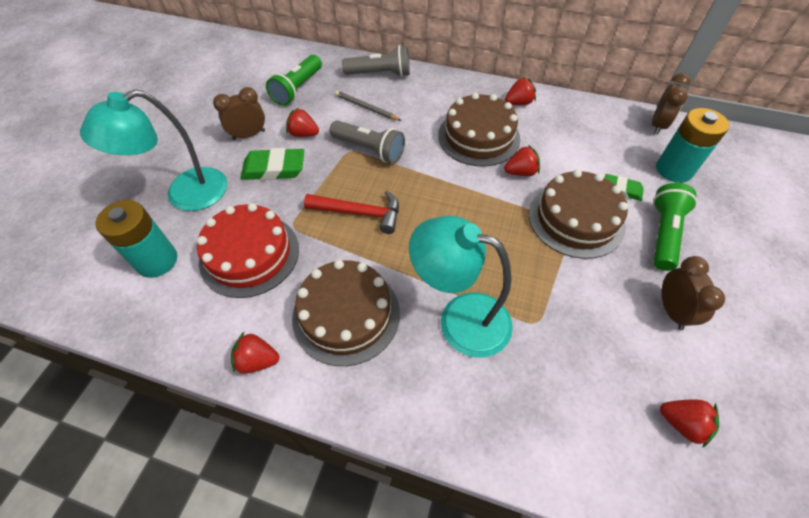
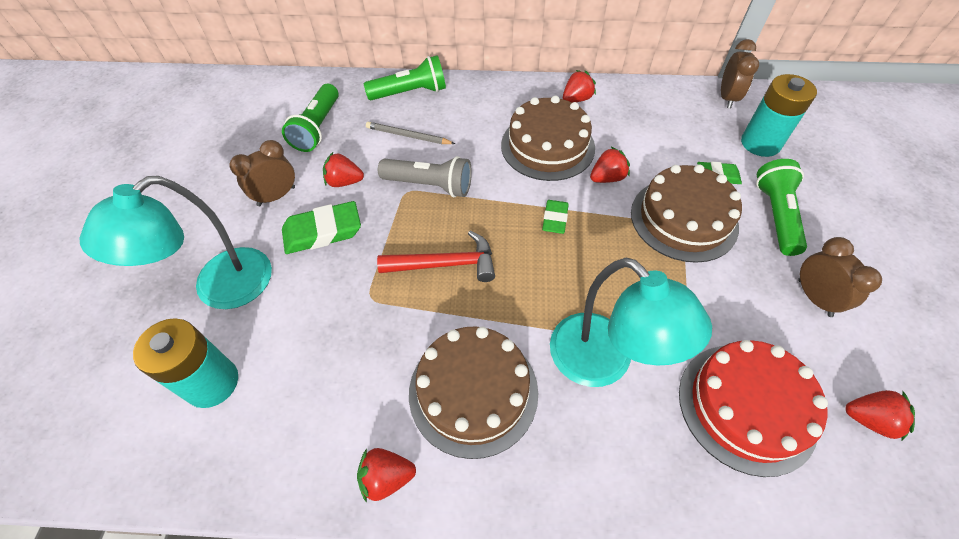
camera: 15 degrees left, 0 degrees up
(249, 254) = (330, 346): red cake -> red cake (746, 407)
(380, 74) = (410, 92): grey flashlight -> green flashlight
(460, 318) = (603, 363): turquoise lamp -> turquoise lamp turned 135 degrees counterclockwise
(462, 196) = (555, 219): none -> green eraser

